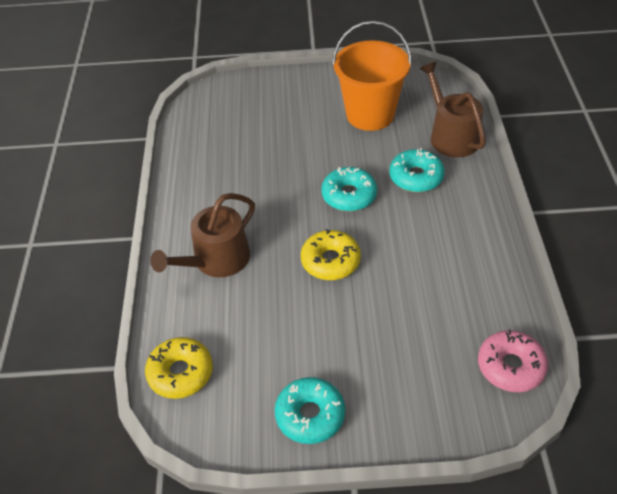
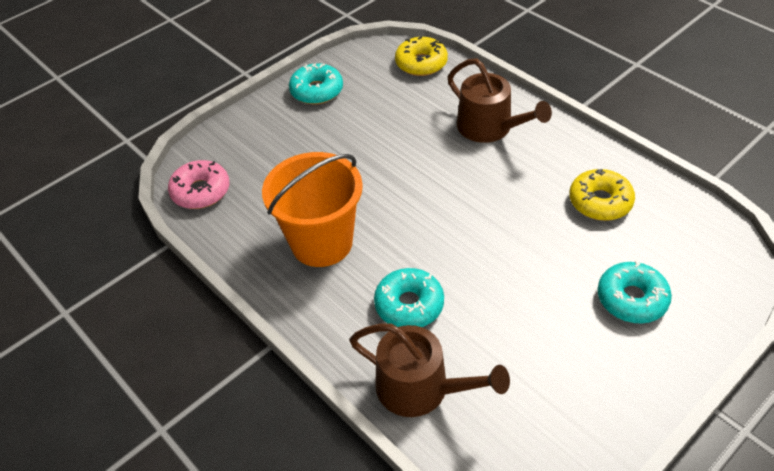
camera: 140 degrees right, 0 degrees up
(216, 260) = (490, 127): brown watering can -> brown watering can turned 135 degrees clockwise
(330, 261) = (403, 179): yellow donut -> yellow donut (600, 202)
(349, 195) = (451, 243): turquoise donut -> turquoise donut (631, 299)
(370, 115) = (539, 355): orange bucket -> orange bucket (322, 242)

